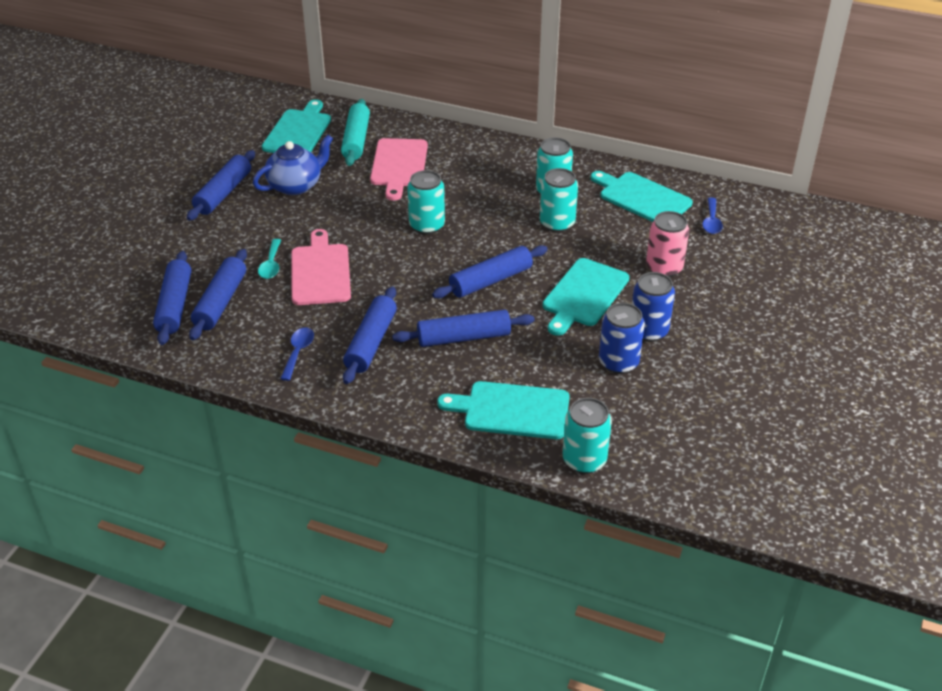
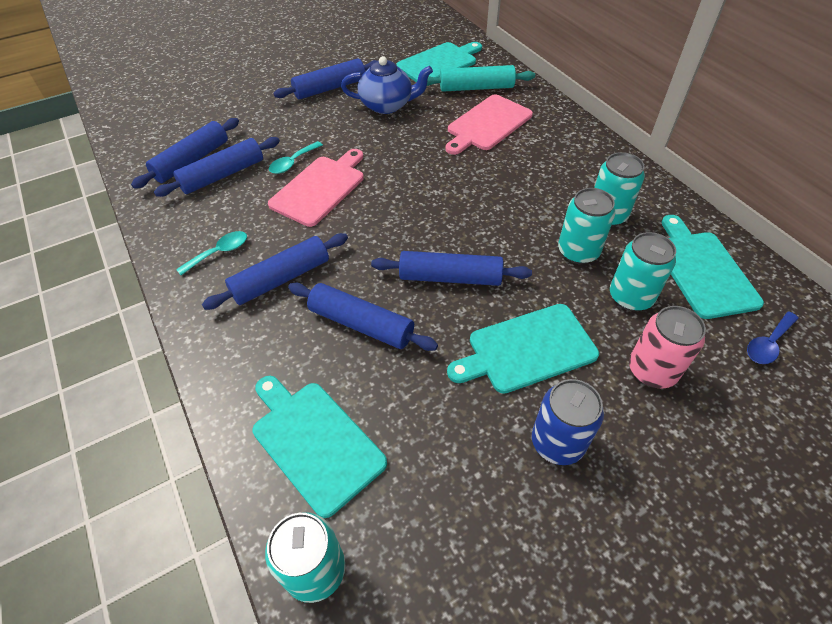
camera: 40 degrees right, 10 degrees up
(298, 352) = (219, 252): blue spoon -> turquoise spoon
(356, 140) = (476, 88): turquoise rolling pin -> turquoise rolling pin turned 45 degrees clockwise
(427, 226) = (451, 191): turquoise can -> turquoise can (630, 297)
(618, 362) = (482, 461): blue can -> none

